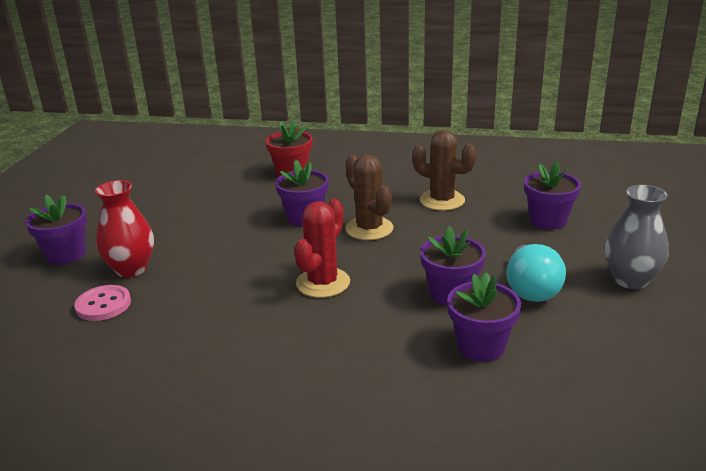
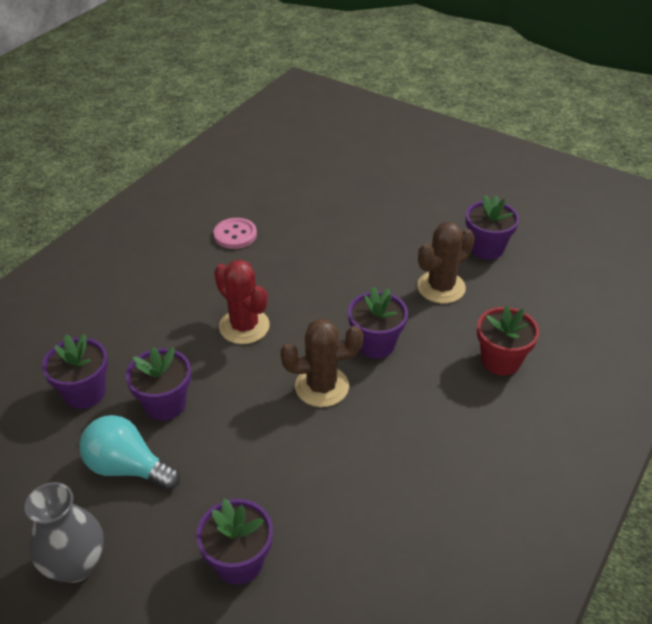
camera: 110 degrees right, 15 degrees up
(66, 255) = (390, 193): purple flower pot -> purple flower pot (486, 248)
(103, 305) = (297, 208): pink button -> pink button (235, 235)
(131, 269) = (343, 224): red vase -> none
(442, 200) = (352, 476): brown cactus -> brown cactus (441, 287)

